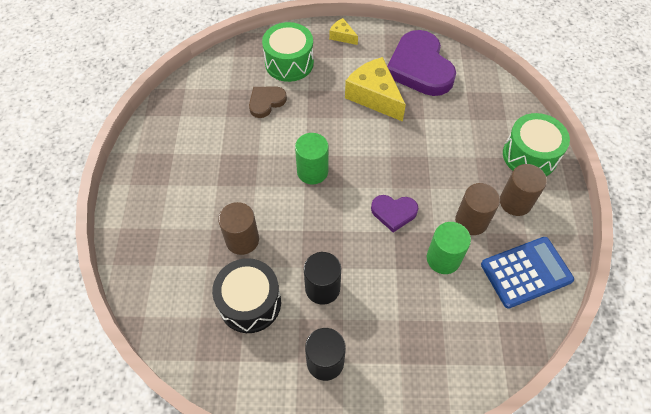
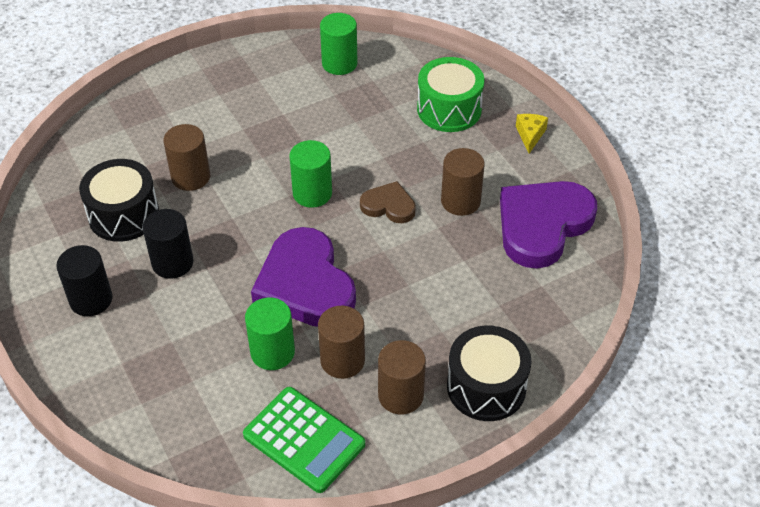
camera: 60 degrees right, 10 degrees down
(197, 99) = (339, 63): none -> green cylinder
(266, 102) = (377, 116): brown heart -> brown heart (388, 206)
(374, 96) = (460, 201): yellow cheese -> brown cylinder
(394, 212) = (305, 284): purple heart -> purple heart, size x1.96
(526, 272) = (304, 440): blue calculator -> green calculator
(529, 155) = (486, 387): green drum -> black drum

